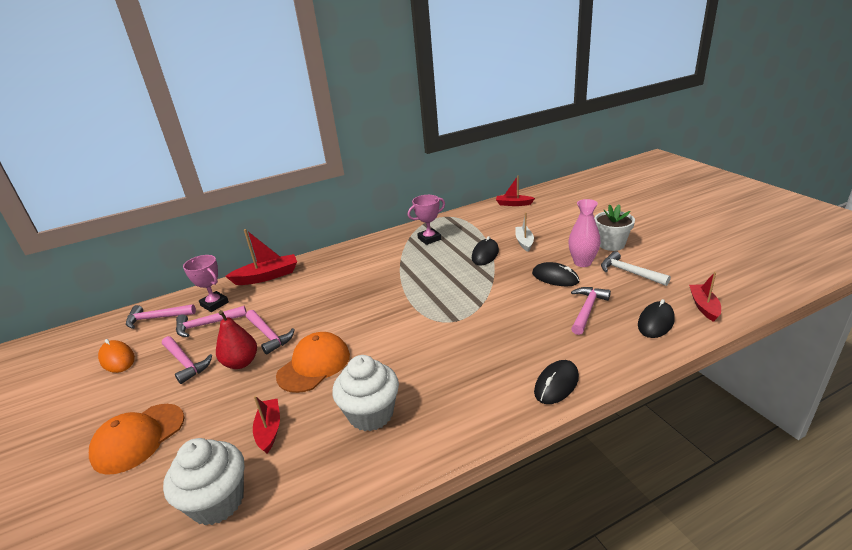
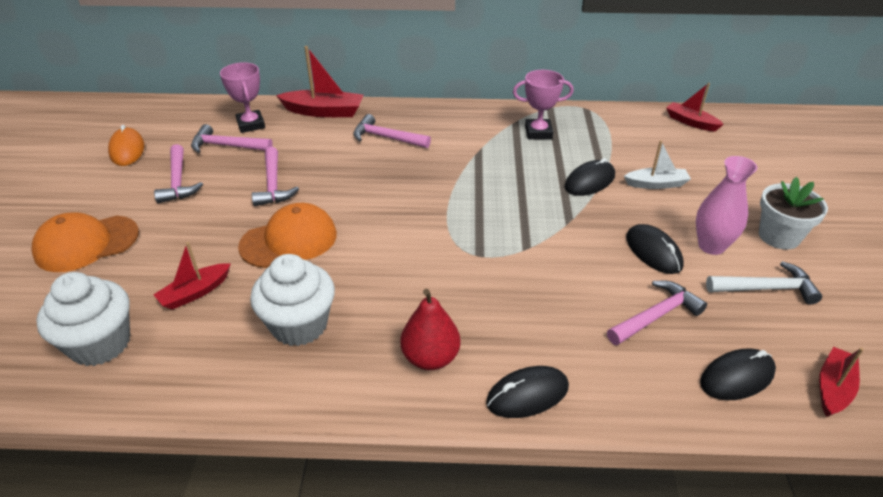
camera: 25 degrees right, 10 degrees up
(157, 318) = (189, 119): pink hammer -> pink hammer (386, 138)
(241, 363) = (225, 205): red pear -> red pear (430, 358)
(269, 430) = (195, 292): red boat -> red boat turned 150 degrees counterclockwise
(524, 242) = (656, 184): white boat -> white boat turned 60 degrees clockwise
(629, 272) = (766, 288): white hammer -> white hammer turned 105 degrees clockwise

